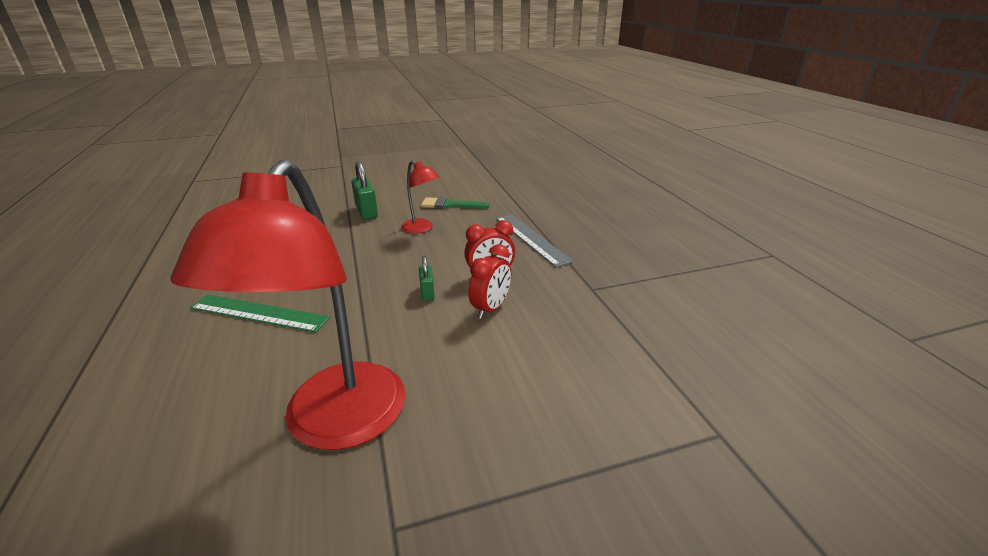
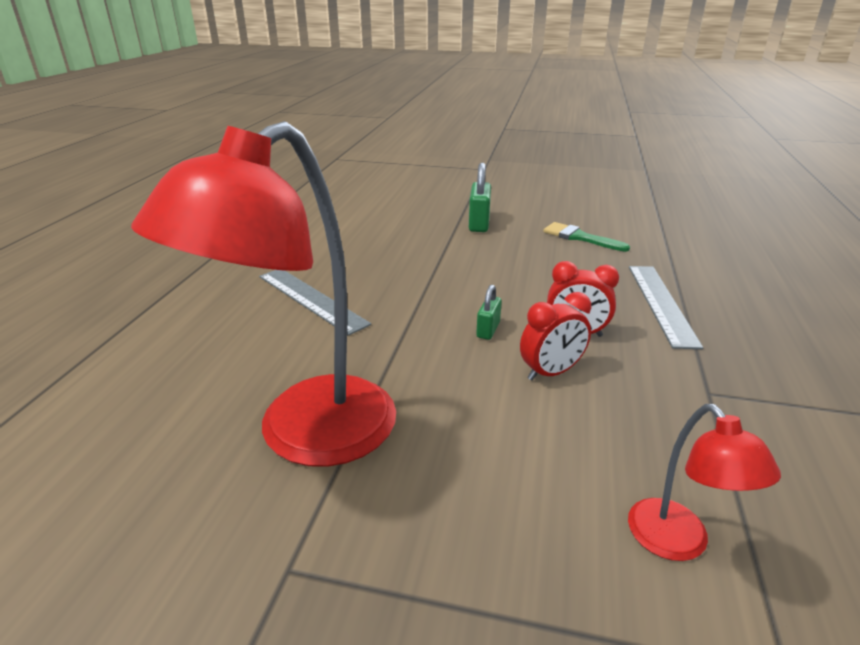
camera: 30 degrees right, 0 degrees up
(259, 313) = (311, 299): green ruler -> grey ruler
(421, 229) = (528, 257): red lamp -> red lamp (678, 543)

